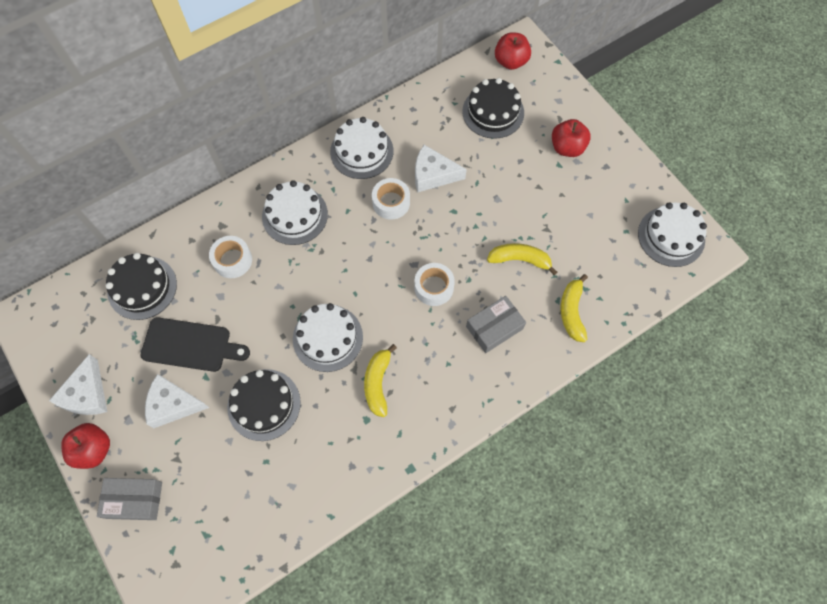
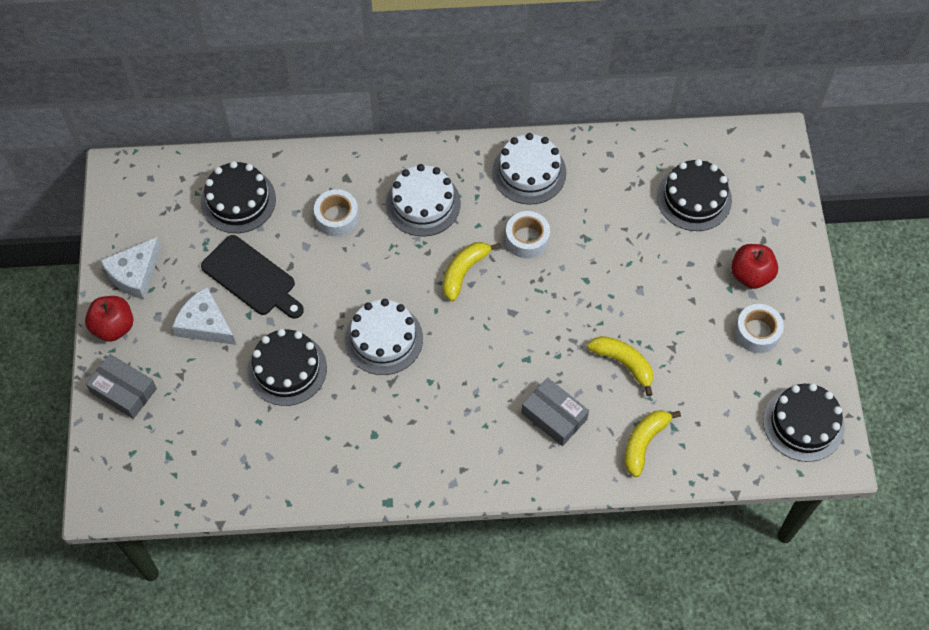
camera: 30 degrees right, 5 degrees down
(377, 383) = (405, 407): yellow banana -> yellow banana (464, 272)
(433, 174) = (588, 232): white cheese -> none
(434, 287) = (517, 345): white tape -> white tape (757, 332)
(494, 327) = (554, 416): grey box -> grey box turned 45 degrees clockwise
(510, 61) = (749, 153): red apple -> none
(671, 236) = (803, 423): white cake -> black cake

